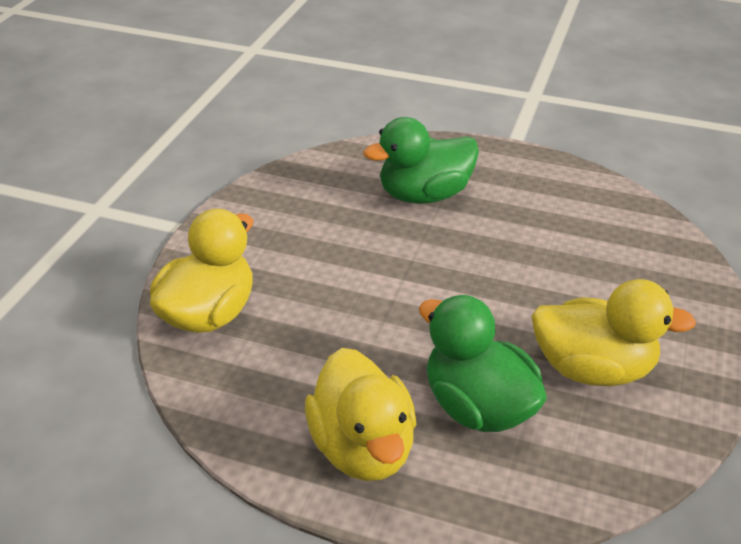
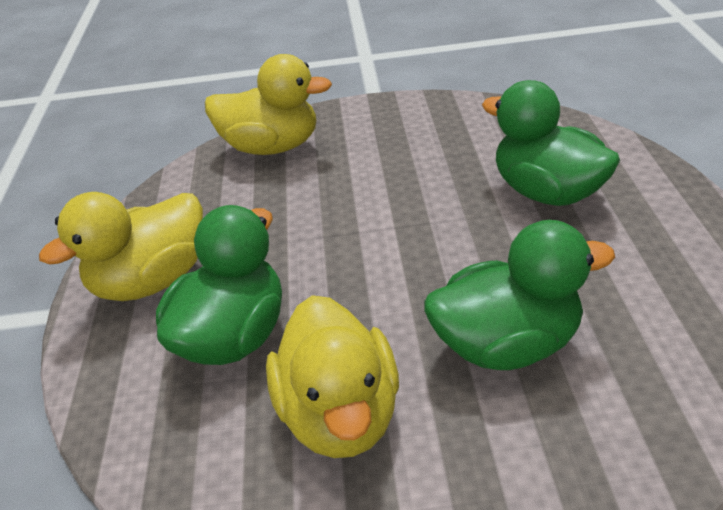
camera: 70 degrees right, 0 degrees up
(568, 272) = (507, 344): none -> green duck

